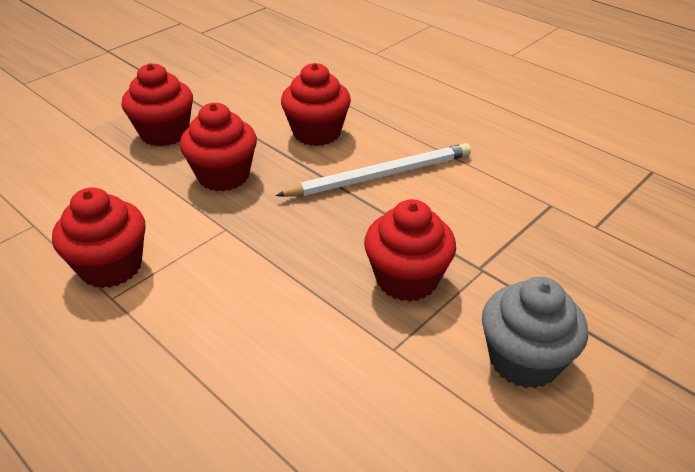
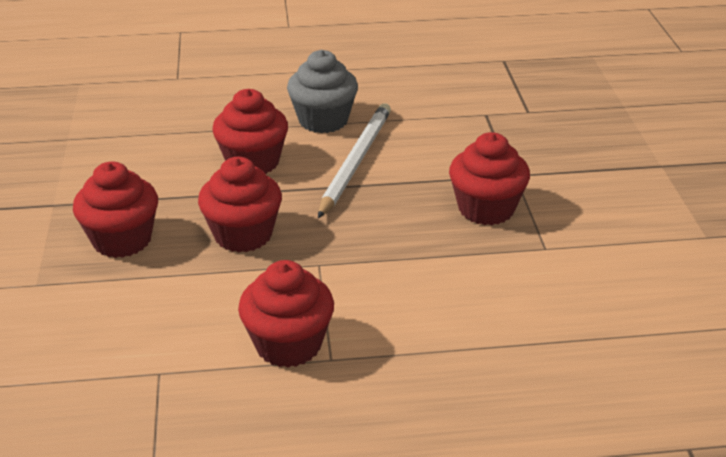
camera: 50 degrees left, 5 degrees down
(524, 360) = (610, 204): grey cupcake -> grey cupcake (323, 120)

